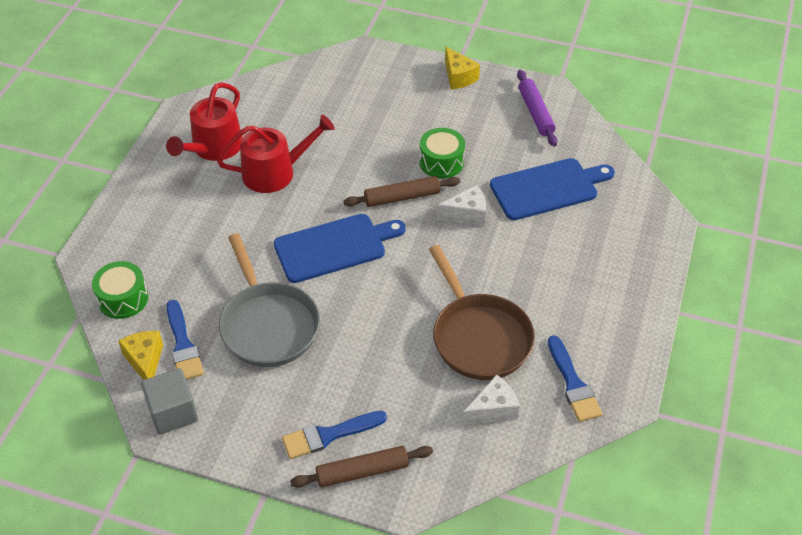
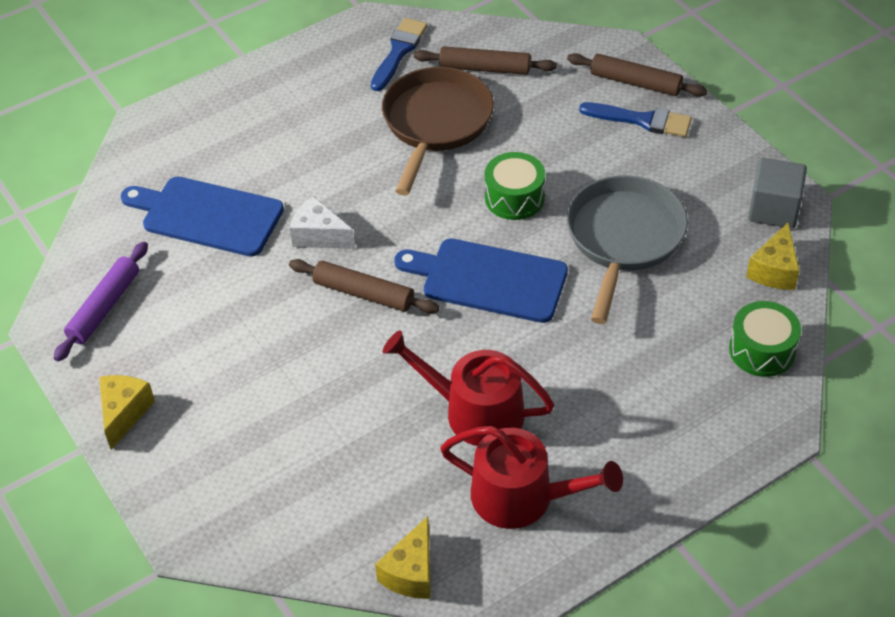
camera: 140 degrees left, 0 degrees up
(183, 345) = (725, 265): blue brush -> none
(213, 147) = (522, 497): red watering can -> red watering can turned 45 degrees clockwise
(243, 91) = (411, 572): none -> yellow cheese
(441, 162) = (277, 309): green drum -> green drum (514, 198)
(493, 409) = (485, 68): white cheese -> brown rolling pin

